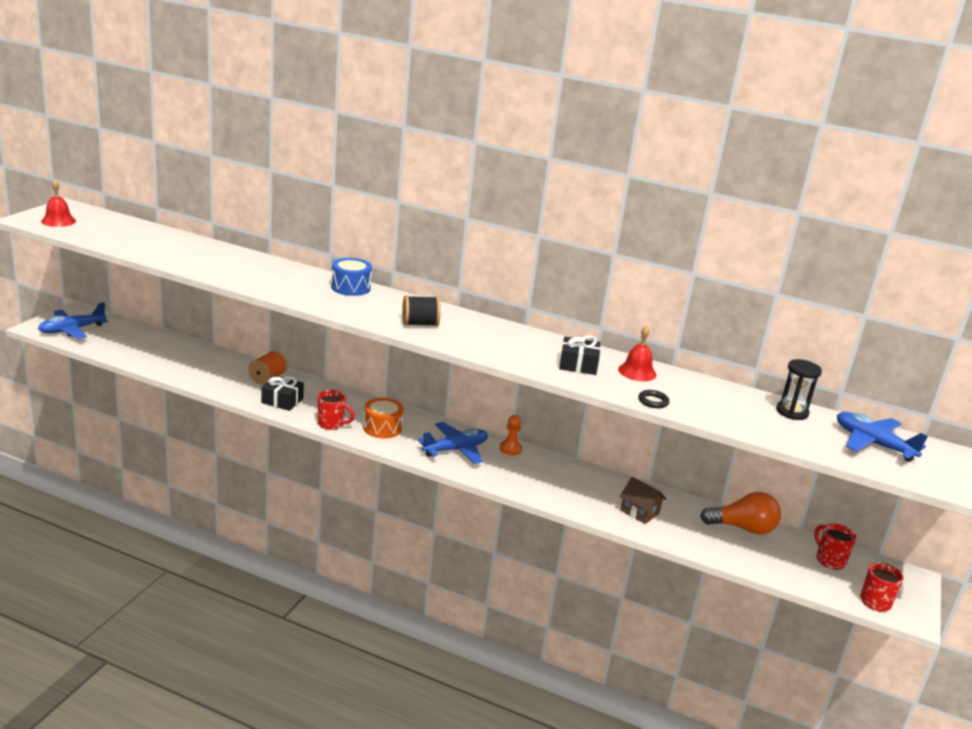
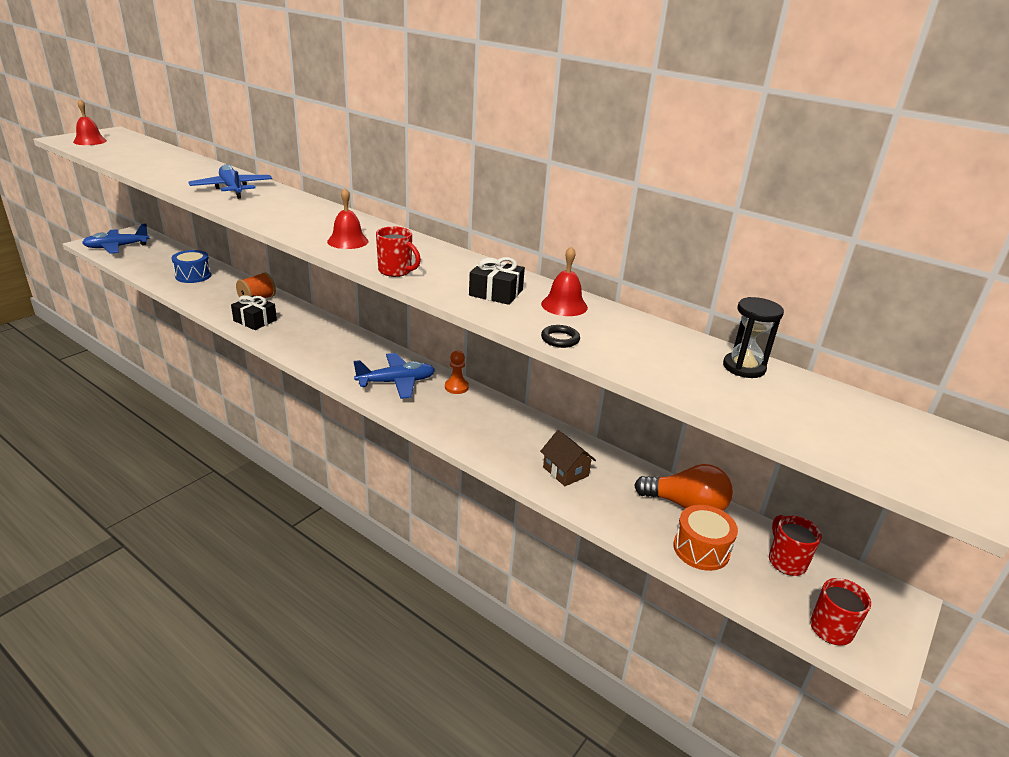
camera: 15 degrees right, 5 degrees up
(331, 424) = (286, 346): red mug -> red mug (396, 271)
(350, 287) = (307, 205): blue drum -> blue drum (193, 276)
(382, 428) = (335, 354): orange drum -> orange drum (701, 549)
(420, 324) = (348, 241): black spool -> red bell
(873, 444) = (844, 418): blue plane -> blue plane (232, 189)

